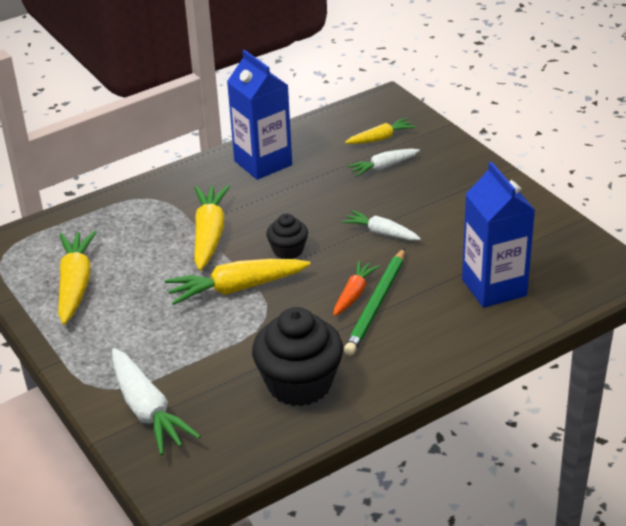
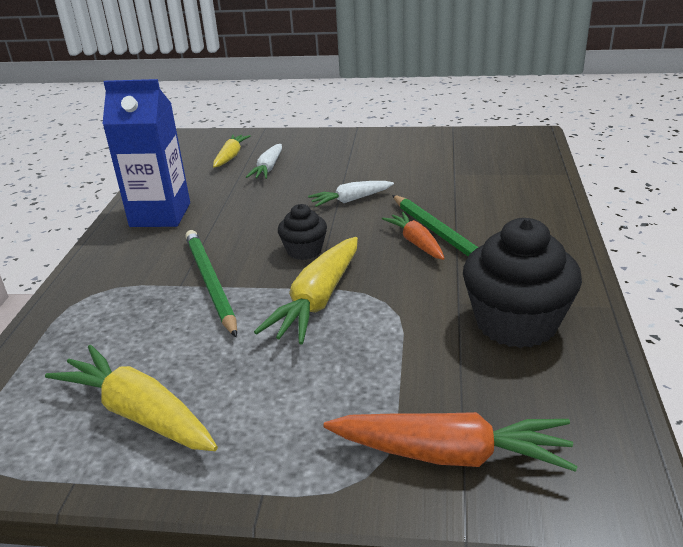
camera: 50 degrees left, 5 degrees down
(147, 410) = (450, 454): white carrot -> orange carrot
(209, 235) = (210, 283): yellow carrot -> green pencil
(494, 287) = (490, 183): blue carton -> none

